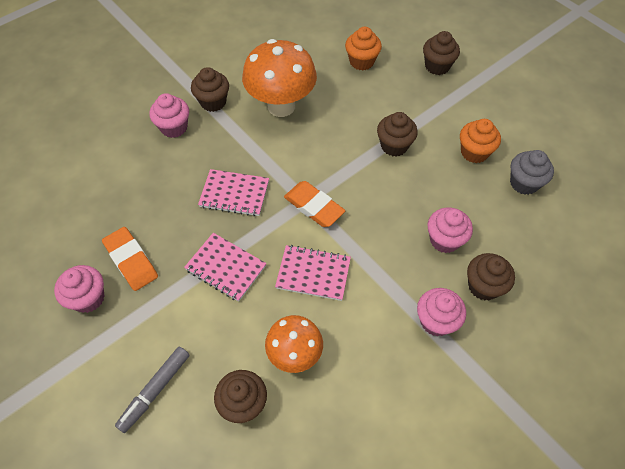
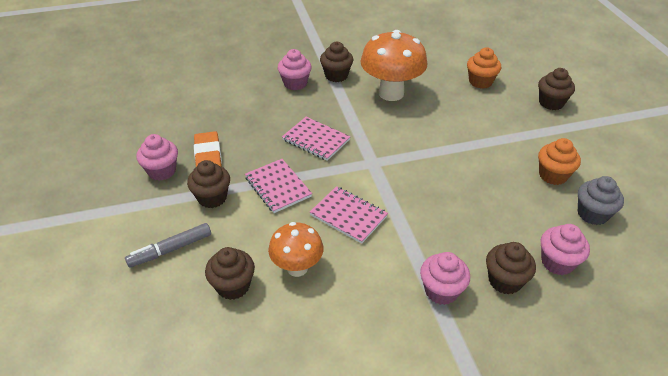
camera: 25 degrees right, 15 degrees down
(314, 206) = (377, 169): orange eraser -> none
(394, 146) = (476, 148): brown cupcake -> brown cupcake (212, 198)
(444, 240) = (485, 232): pink cupcake -> pink cupcake (557, 262)

